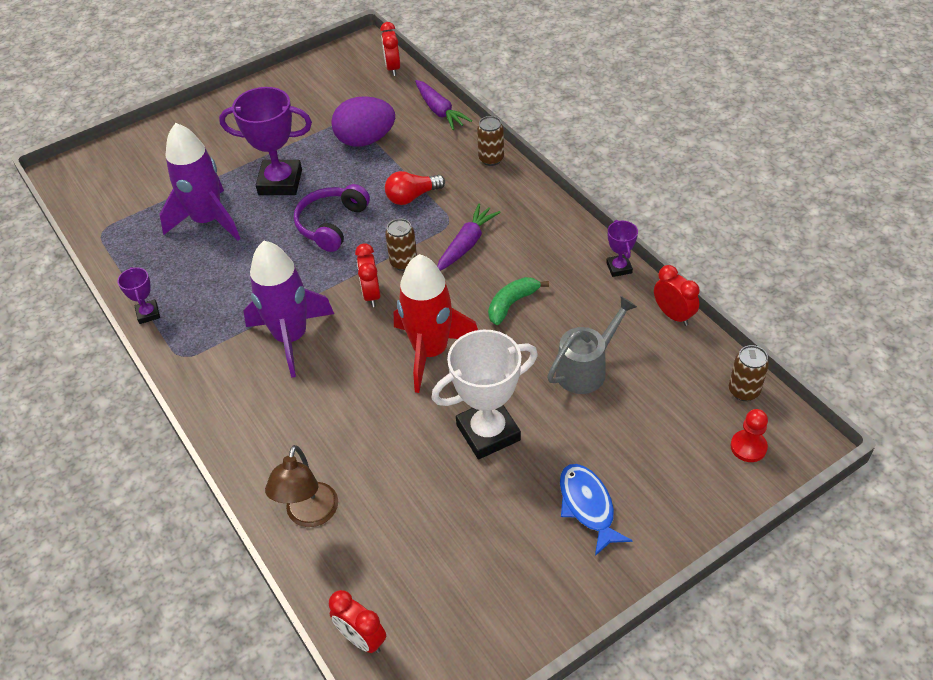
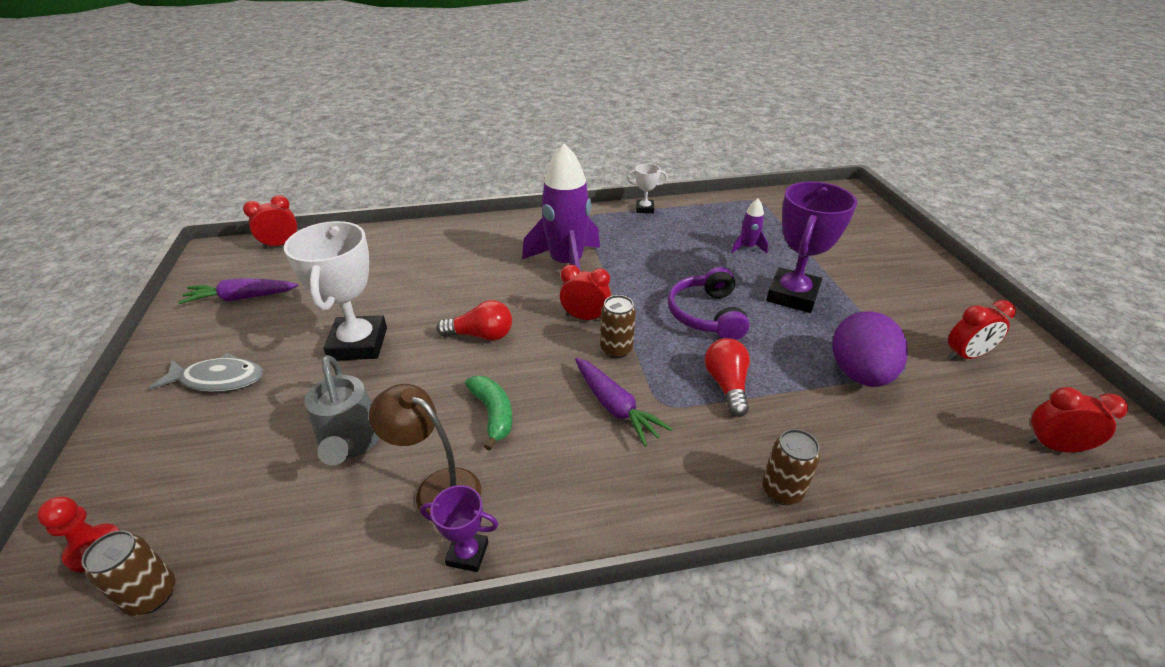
camera: 110 degrees right, 10 degrees down
(148, 314) = (644, 209): purple trophy -> white trophy
(208, 221) = (747, 247): purple rocket -> purple rocket, size x0.45
(309, 515) = (391, 243): brown lamp -> brown lamp (437, 488)
(331, 224) = (706, 314): purple headphones -> purple headphones turned 135 degrees counterclockwise
(430, 352) = (481, 335): red rocket -> red light bulb
(439, 111) = (923, 468): purple carrot -> purple carrot (242, 298)
(588, 506) = (218, 379): blue fish -> grey fish
(673, 315) = (335, 579): red clock -> red clock (965, 356)

